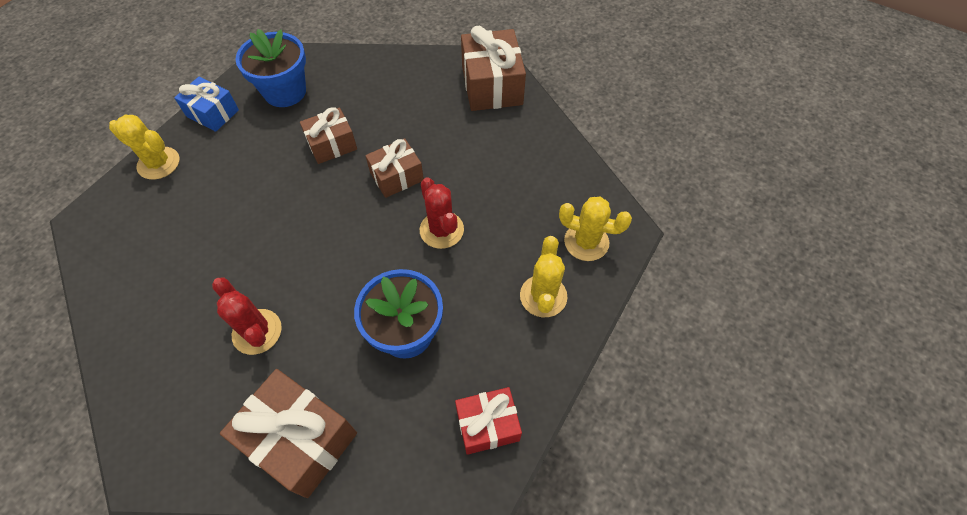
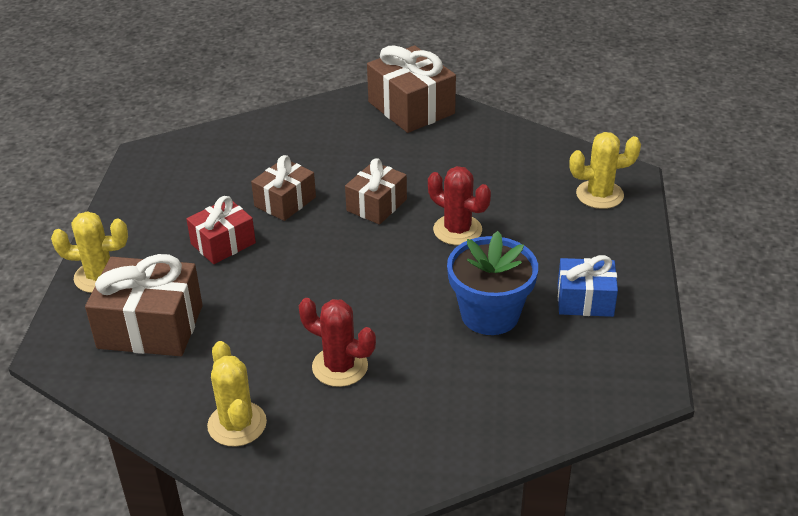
camera: 25 degrees left, 20 degrees down
(213, 113) = (124, 217): blue gift -> blue gift (585, 300)
(285, 92) = (192, 175): blue flower pot -> none
(300, 439) = (456, 425): brown gift -> brown gift (150, 327)
(487, 425) = (620, 349): red gift -> red gift (223, 243)
(543, 296) = (593, 245): yellow cactus -> yellow cactus (237, 424)

